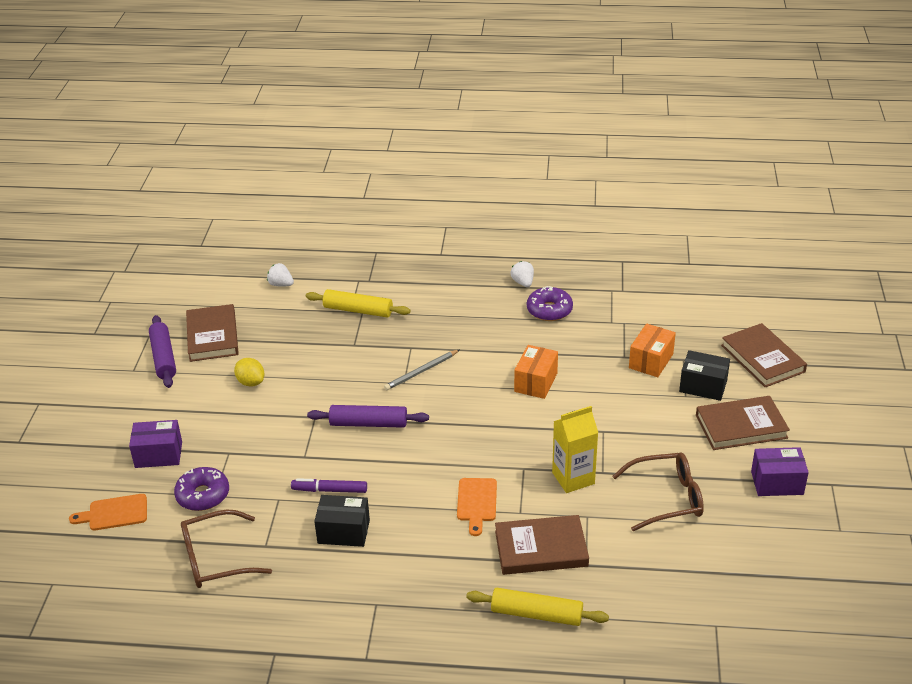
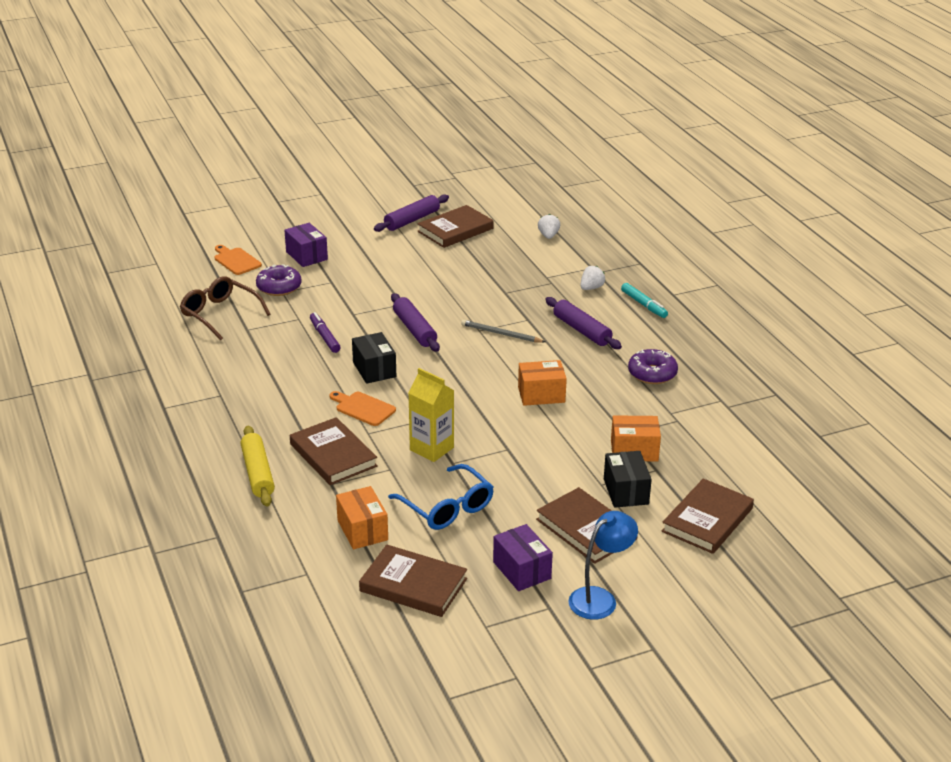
camera: 60 degrees right, 5 degrees down
(251, 382) = (417, 264): yellow lemon -> none
(343, 531) = (285, 357): black box -> black box (374, 369)
(358, 310) = (551, 280): yellow rolling pin -> none
(443, 275) = (643, 305): none -> turquoise marker
(454, 323) = (582, 330): none -> purple rolling pin
(477, 503) = (363, 408): orange cutting board -> orange cutting board turned 60 degrees clockwise
(523, 283) = (678, 348): white strawberry -> white strawberry (591, 288)
(667, 498) = (447, 507): brown glasses -> blue glasses
(670, 565) = (362, 530): none -> orange box
(766, 557) = (413, 585): none -> brown book
(832, 451) = (600, 598): none -> blue lamp

